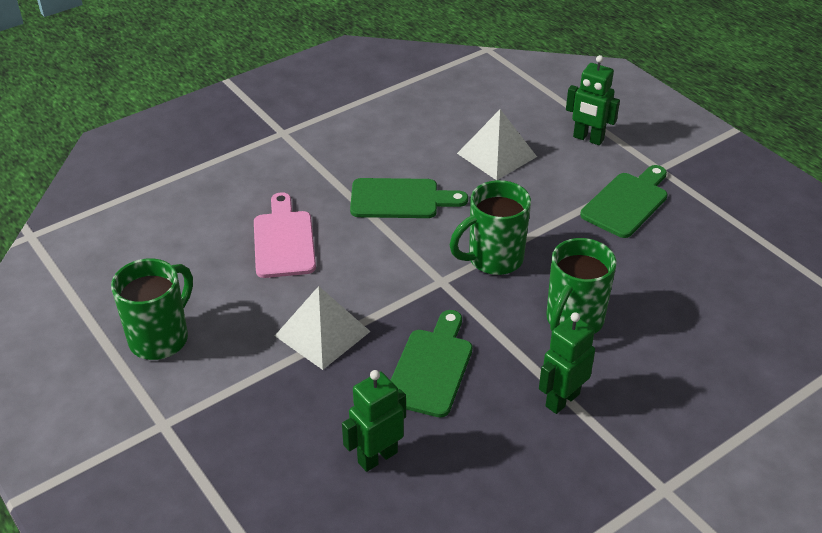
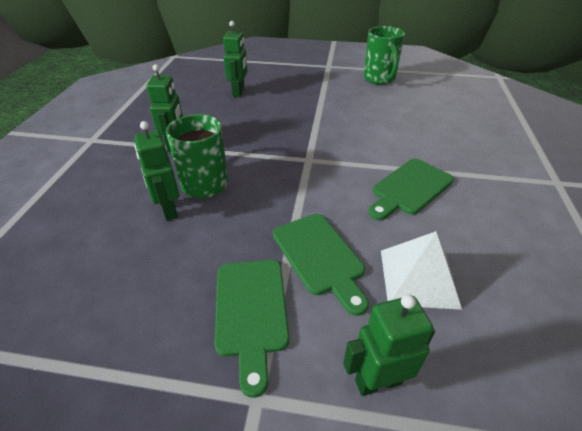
camera: 135 degrees right, 0 degrees up
(284, 240) = (415, 130): pink cutting board -> none
(322, 333) = (325, 110): white pyramid -> none
(431, 368) = (257, 124): green cutting board -> green cutting board (319, 257)
(493, 259) = (297, 188): green mug -> none
(631, 312) = (169, 210): none -> green robot

